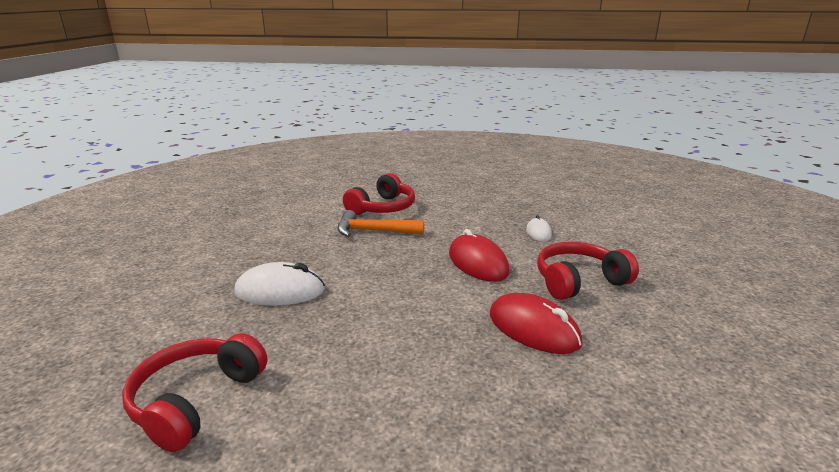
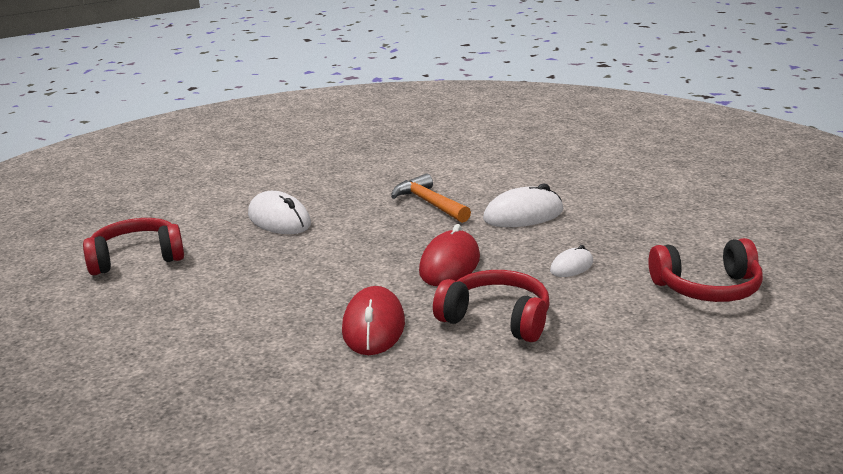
camera: 50 degrees right, 0 degrees up
(382, 208) = (482, 185): red headphones -> red headphones (707, 288)
(447, 216) = (523, 215): none -> white mouse

